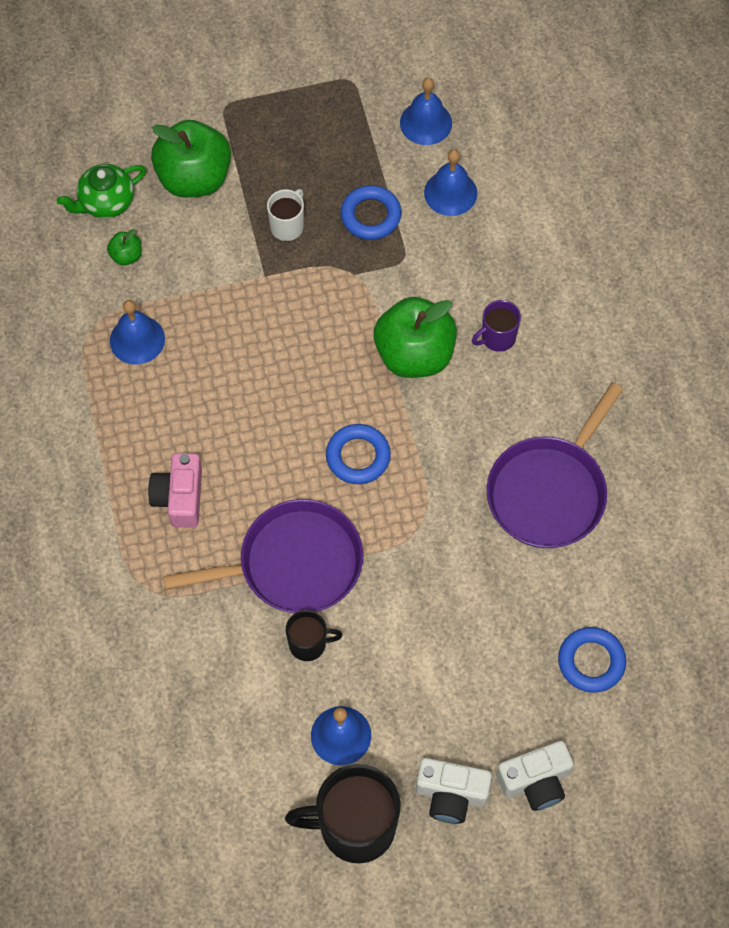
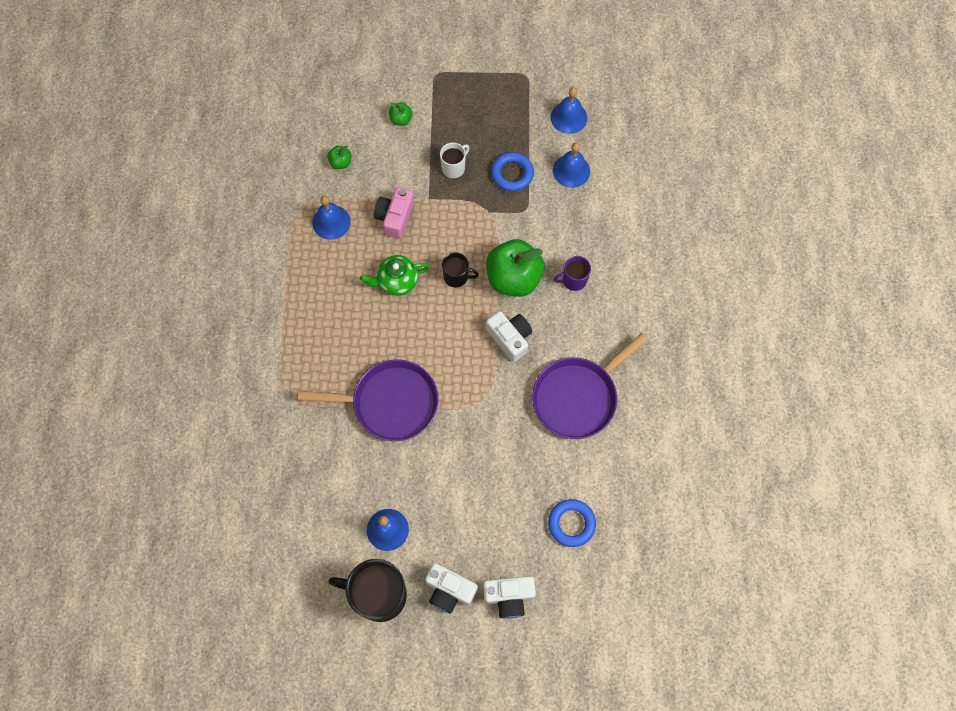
camera: 15 degrees right, 5 degrees up
(106, 202) = (338, 122): green teapot -> green teapot (397, 281)
(180, 497) = (328, 338): pink camera -> pink camera (395, 217)
(194, 178) = (401, 119): green apple -> green apple, size x0.43
(309, 644) = (384, 461): black mug -> black mug (456, 277)
(358, 456) = (455, 340): blue ring -> none
(433, 436) = (510, 338): none -> white camera

